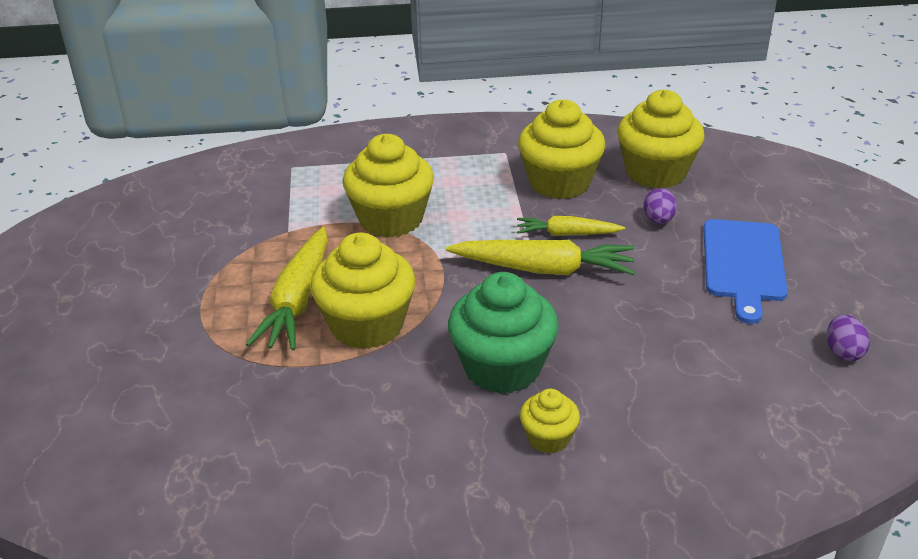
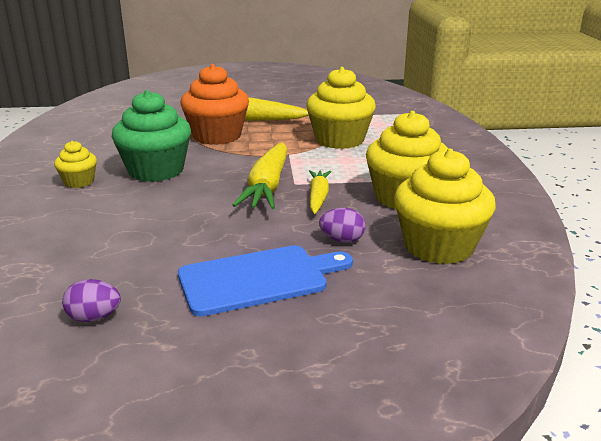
camera: 90 degrees right, 10 degrees down
(367, 325) = (217, 136): yellow cupcake -> orange cupcake
(743, 264) = (258, 279): blue cutting board -> blue cutting board turned 150 degrees clockwise

